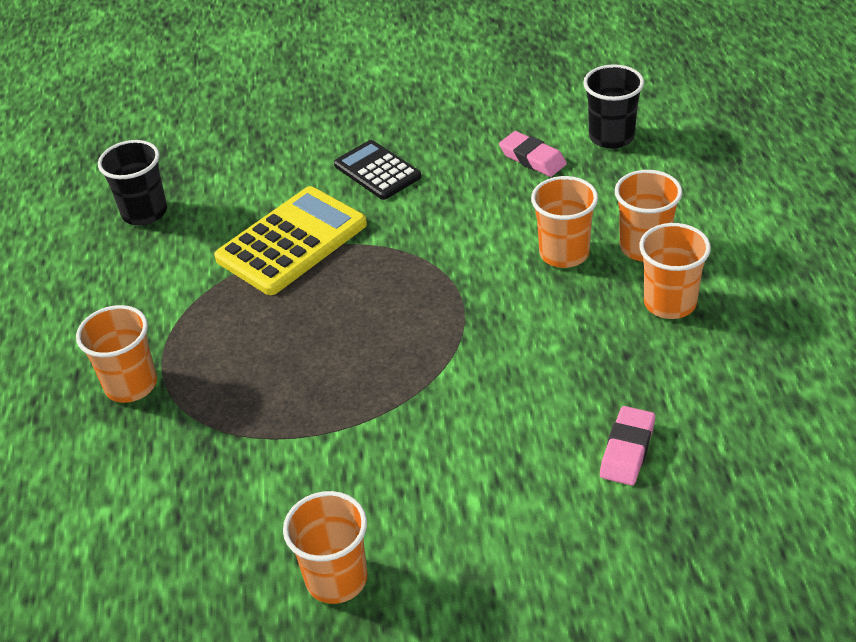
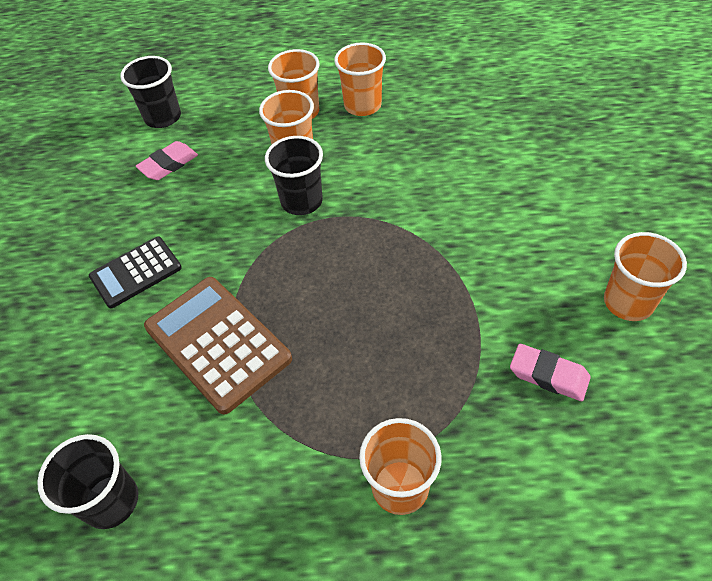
camera: 85 degrees left, 10 degrees up
(291, 242) = (217, 343): yellow calculator -> brown calculator
(484, 271) = (301, 201): none -> black cup
(627, 450) = (500, 138): pink eraser -> pink eraser (548, 375)

